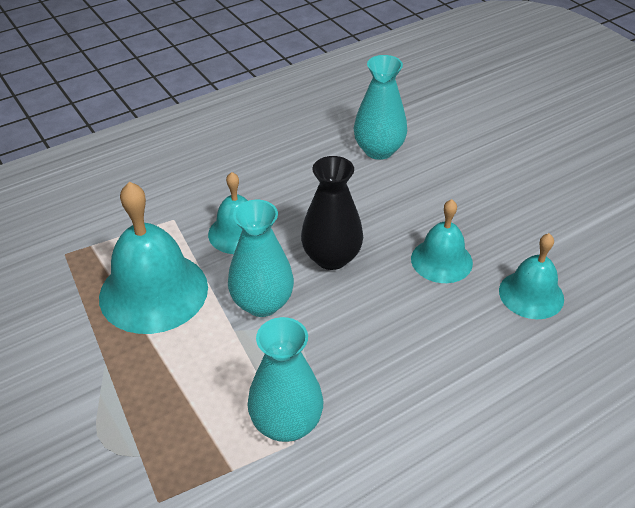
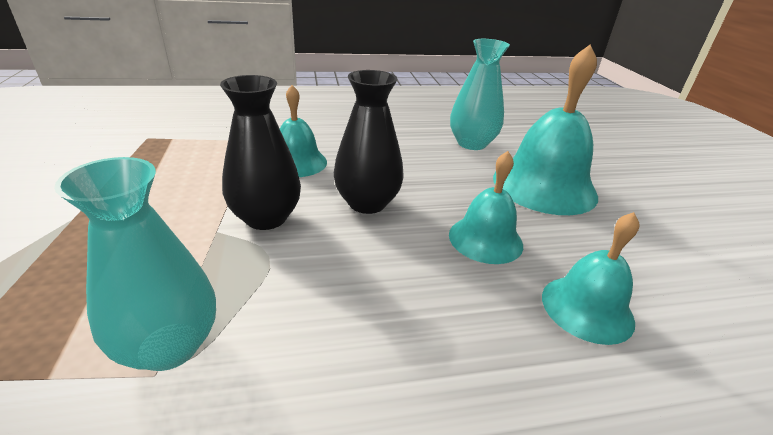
camera: 20 degrees right, 10 degrees down
(153, 291) = (181, 180): turquoise bell -> turquoise bell (544, 186)
(262, 303) = (266, 218): turquoise vase -> black vase

